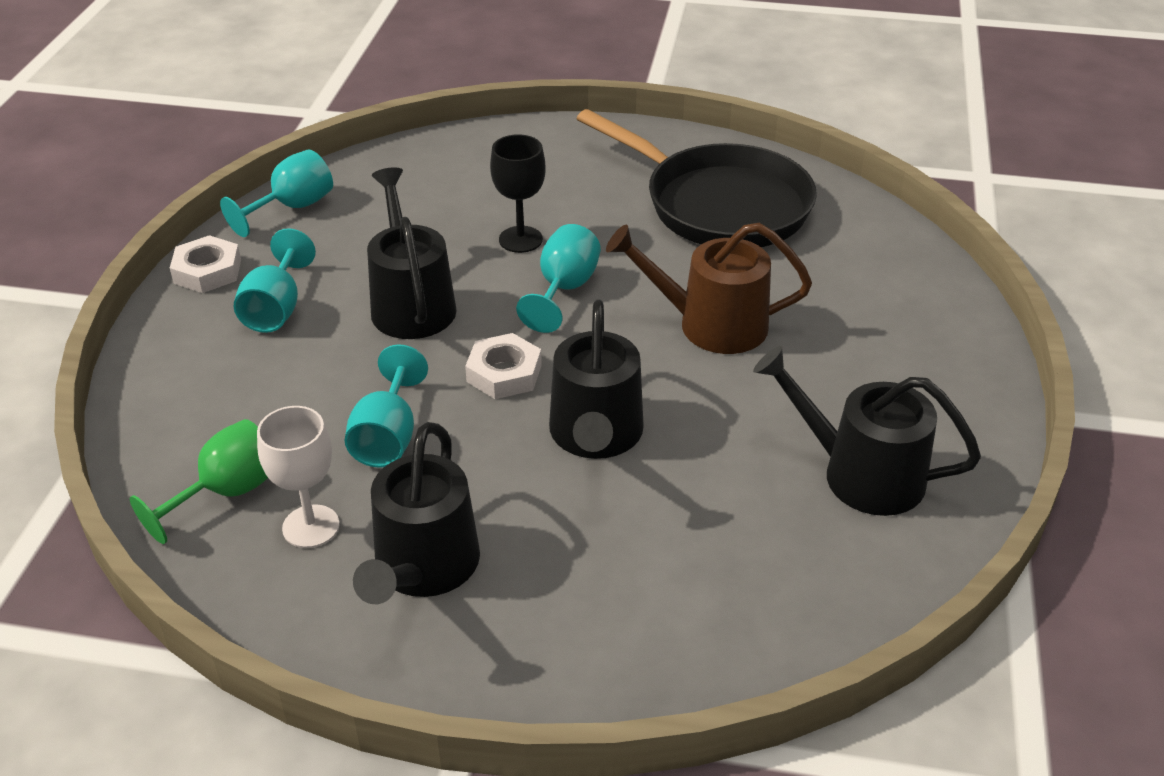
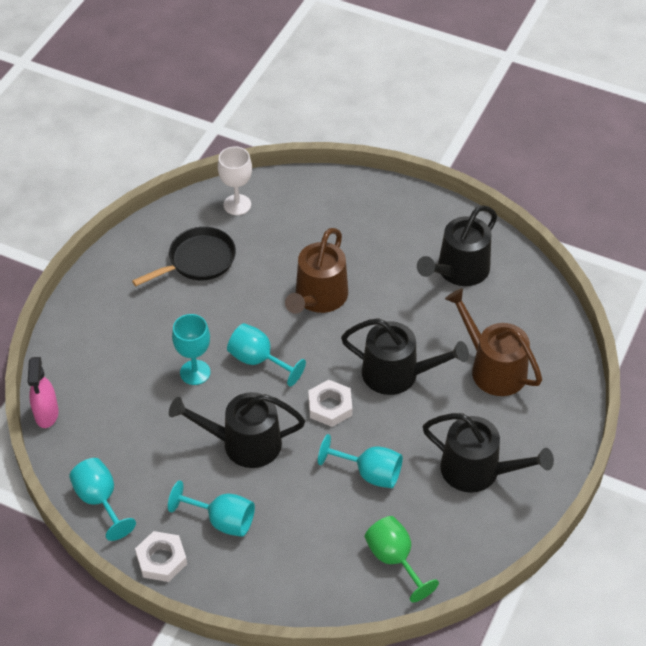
camera: 75 degrees left, 10 degrees up
(311, 526) = (433, 519): white goblet -> white goblet (237, 205)
(413, 145) = (46, 414): none -> pink spray bottle
(520, 239) = (195, 372): black goblet -> turquoise goblet
(658, 555) = (493, 368): none -> brown watering can
(719, 205) = (198, 261): black pan -> black pan, size x0.60

